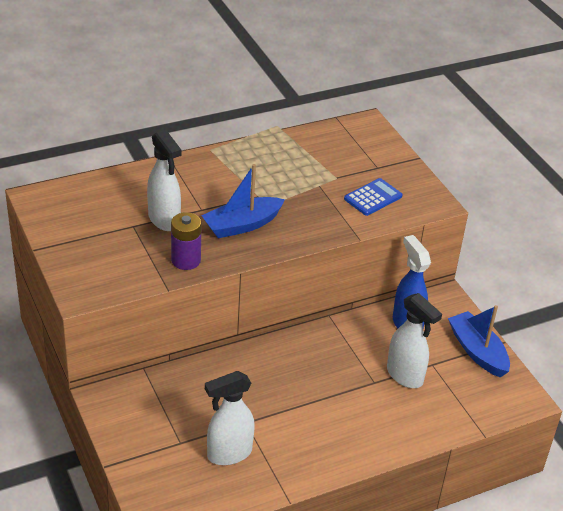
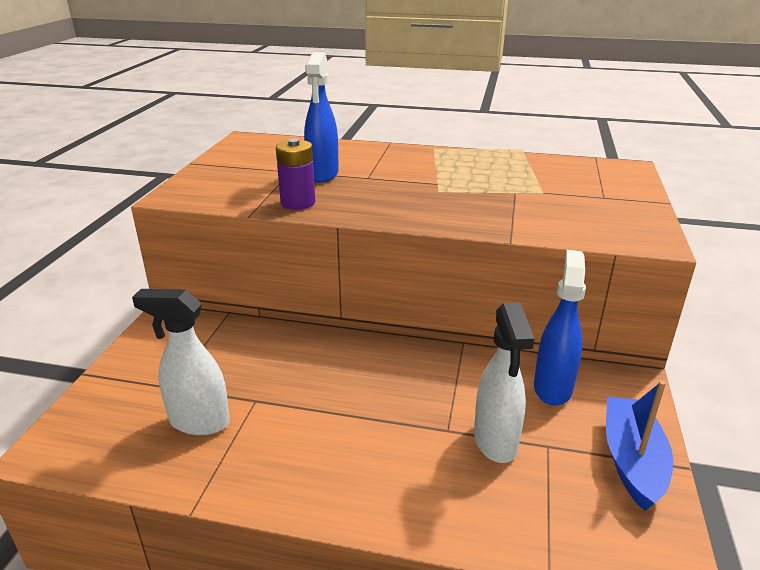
camera: 40 degrees right, 10 degrees down
(164, 220) = (322, 175): white spray bottle -> blue spray bottle
(242, 225) = (390, 196): blue boat -> none
(373, 197) = (569, 216): blue calculator -> none

